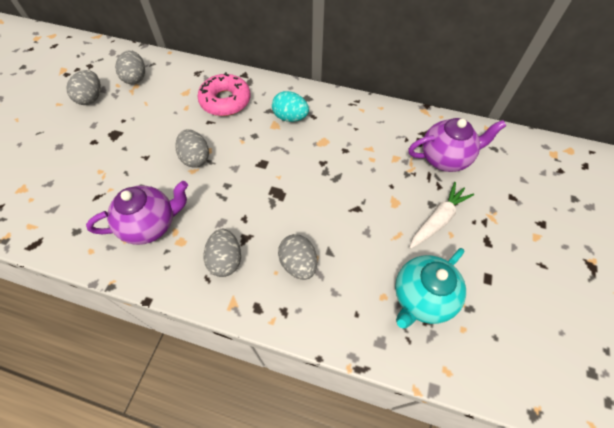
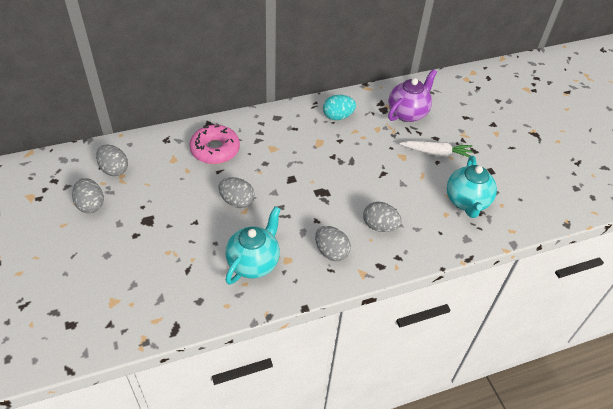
camera: 40 degrees left, 10 degrees down
(151, 225) = (254, 262): purple teapot -> turquoise teapot
(290, 117) = (278, 137): turquoise egg -> turquoise egg (338, 116)
(438, 219) = (436, 153): white carrot -> white carrot turned 90 degrees clockwise

